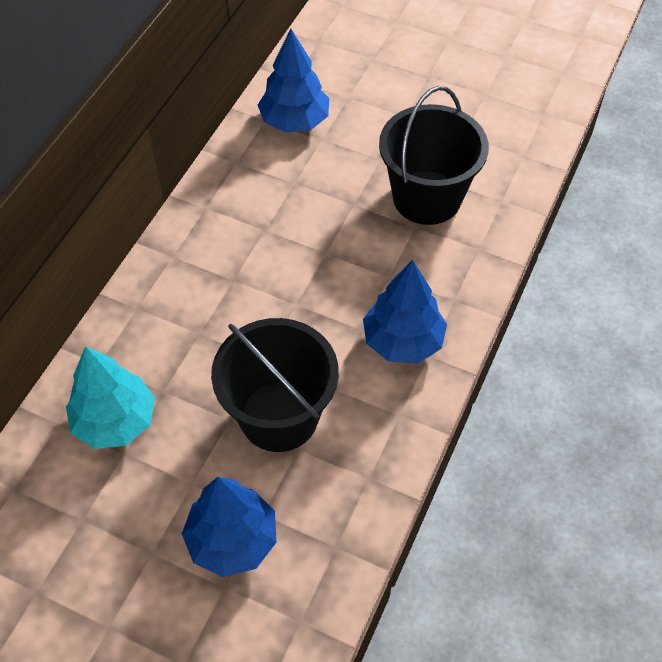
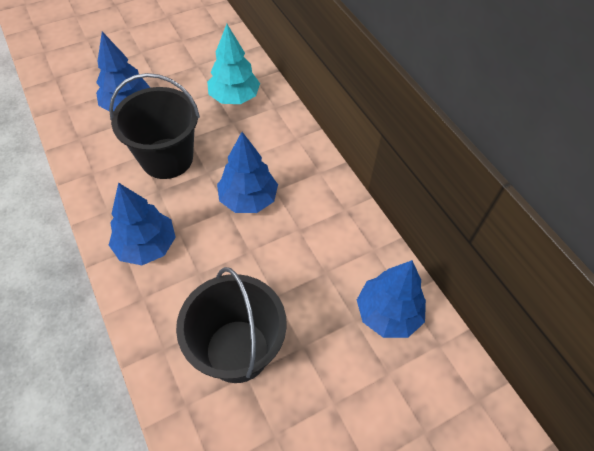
camera: 125 degrees right, 0 degrees up
(265, 295) = (248, 199): none -> blue tree

